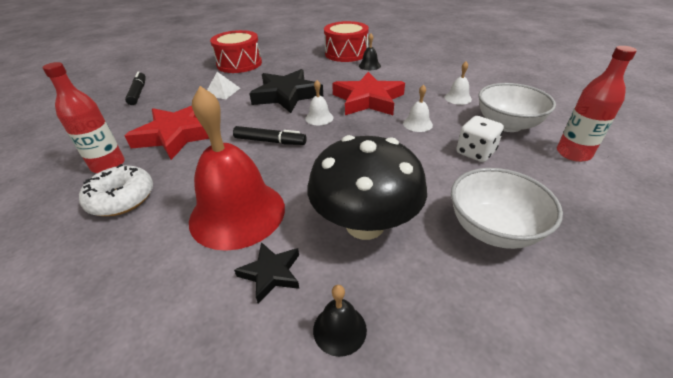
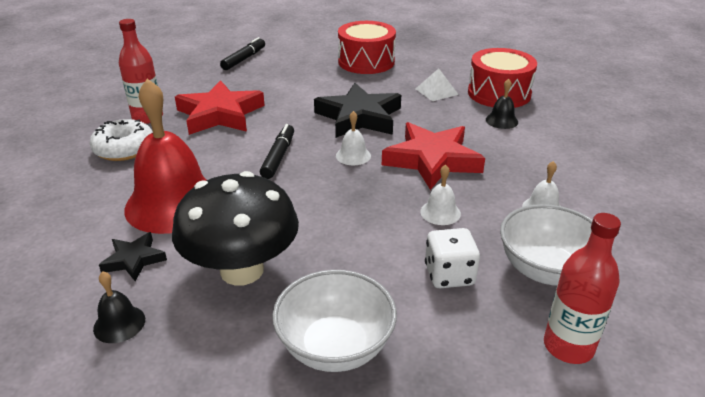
camera: 40 degrees right, 5 degrees down
(222, 91) = (309, 87): white pyramid -> white pyramid (436, 91)
(270, 141) = (278, 157): black marker -> black marker turned 135 degrees counterclockwise

